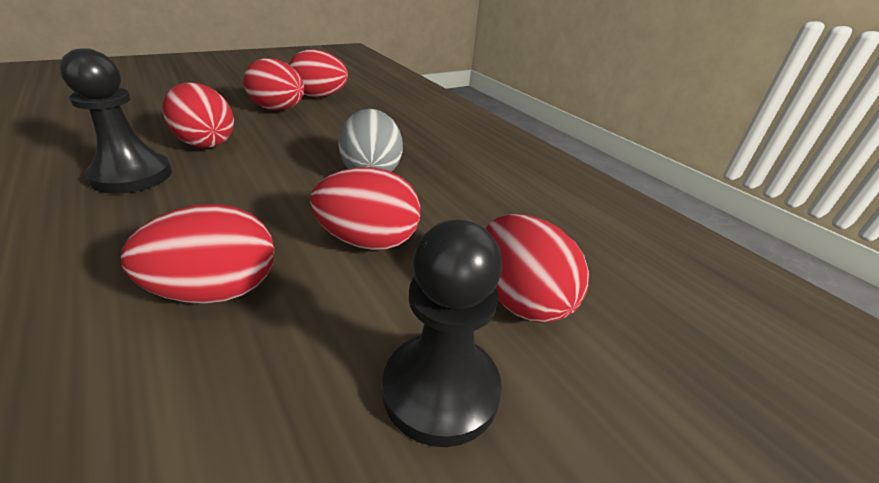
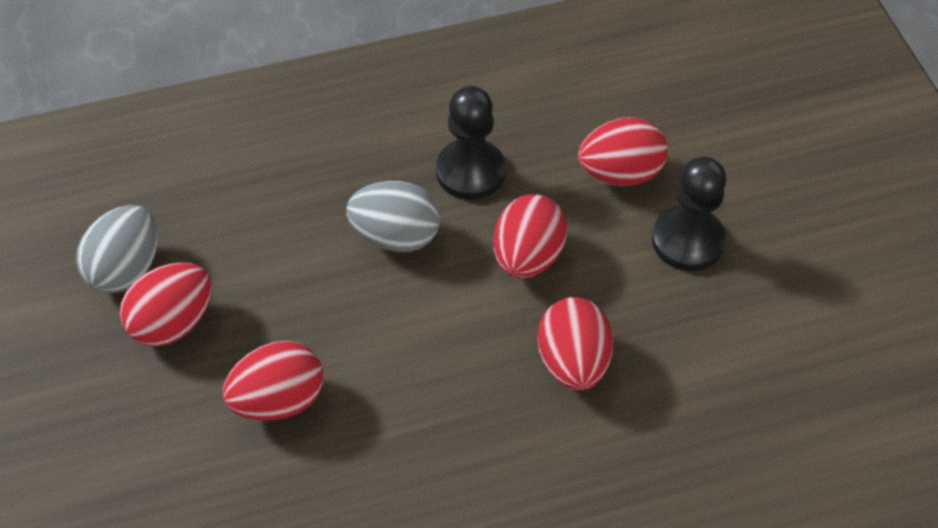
camera: 70 degrees left, 20 degrees up
(132, 176) = (358, 459): black pawn -> black pawn (470, 172)
(319, 96) = (126, 268): red egg -> grey egg

